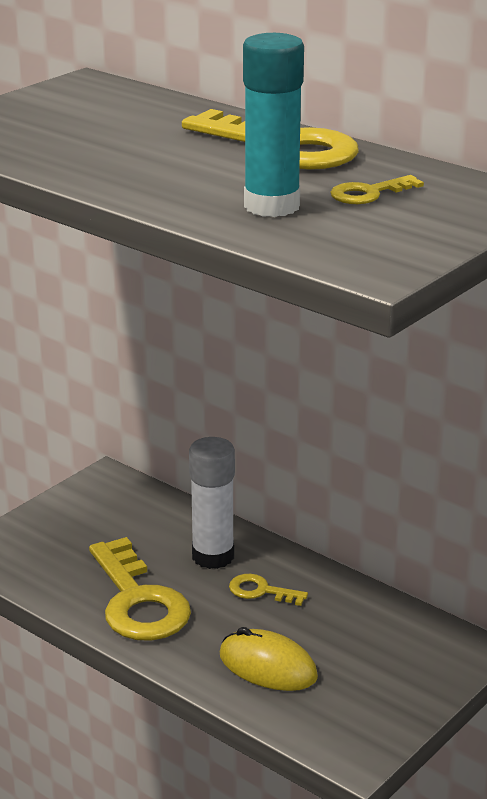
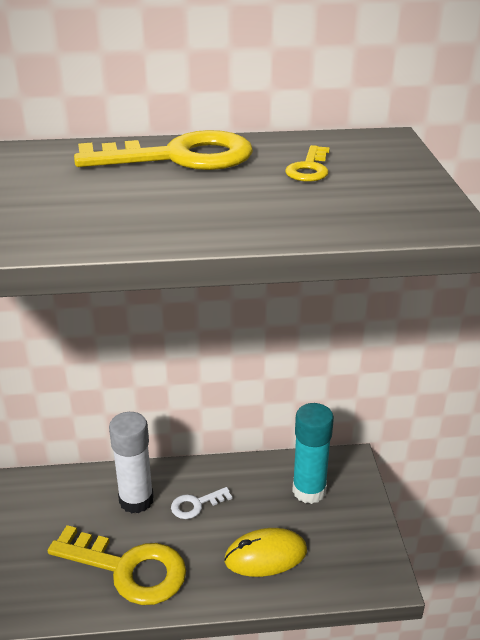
camera: 45 degrees left, 5 degrees up
(261, 591) = (196, 505): yellow key -> white key
(271, 206) = (273, 203): turquoise glue stick -> turquoise glue stick (309, 491)

